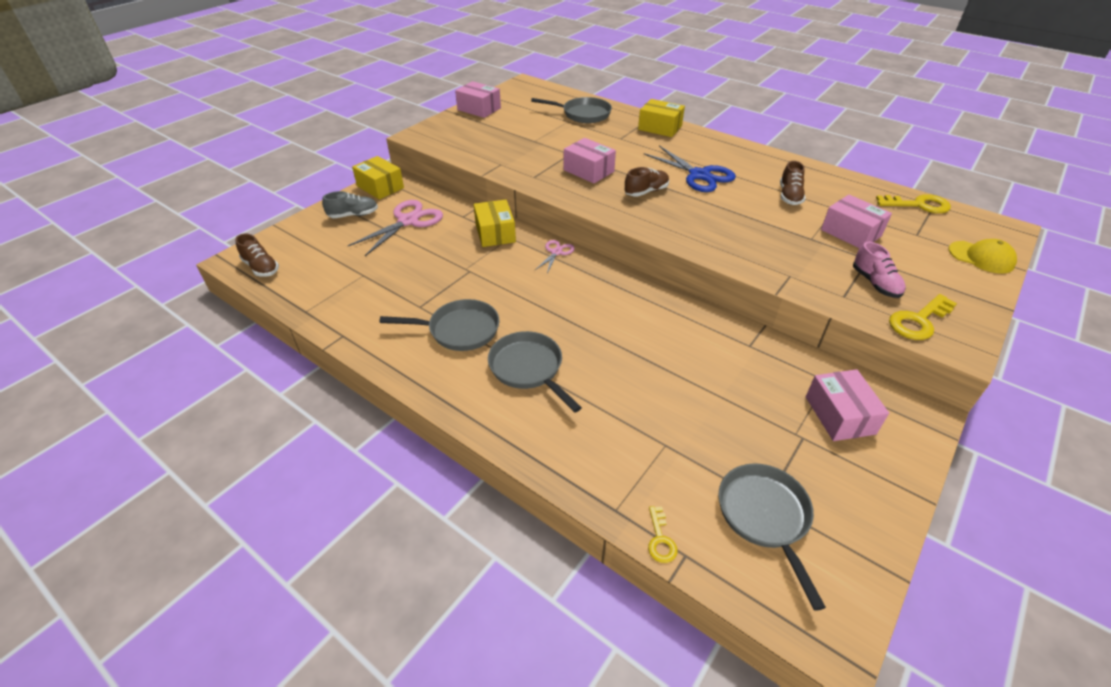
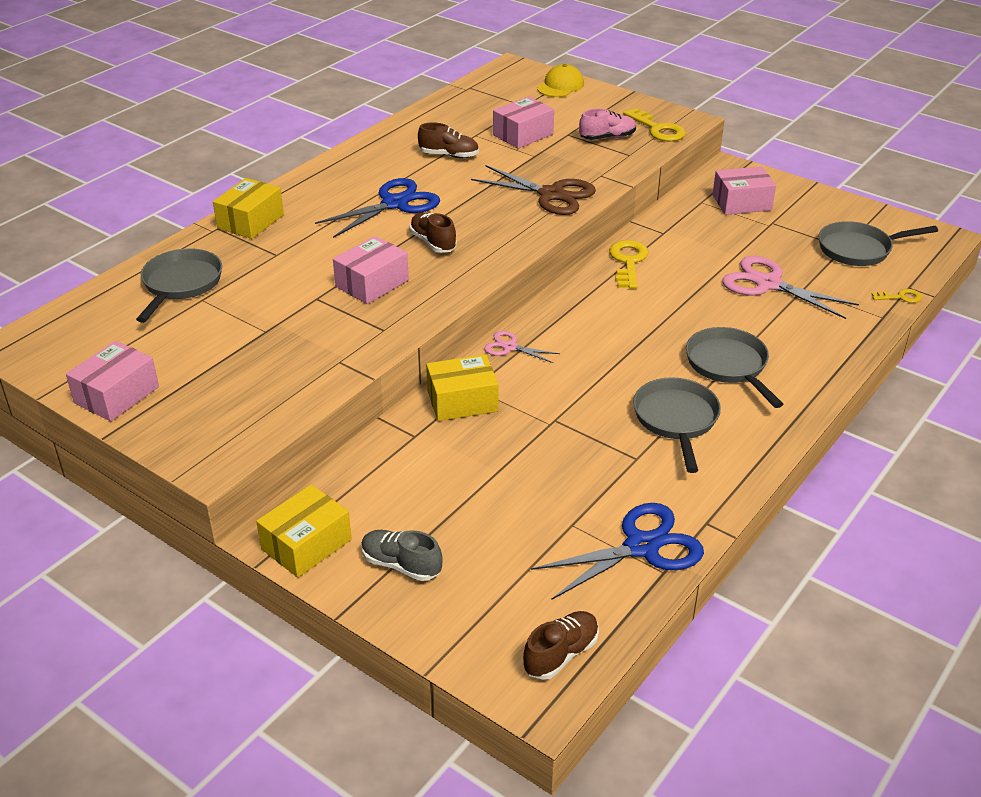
camera: 90 degrees left, 5 degrees down
(331, 303) = (641, 547): none -> blue scissors
(353, 215) = (401, 565): grey shoe -> grey shoe turned 45 degrees counterclockwise
(408, 221) = (425, 494): pink scissors -> pink scissors (768, 284)
(528, 368) = (729, 365): grey pan -> grey pan turned 105 degrees clockwise
(740, 246) = (551, 195): none -> brown scissors
(918, 205) = (470, 94): yellow key -> yellow key (628, 262)

